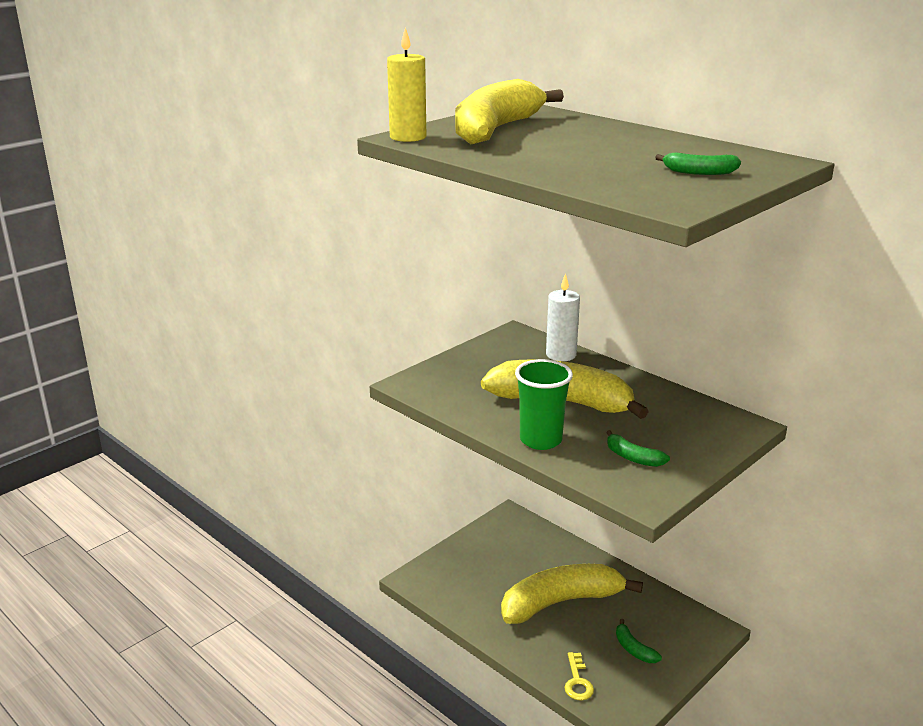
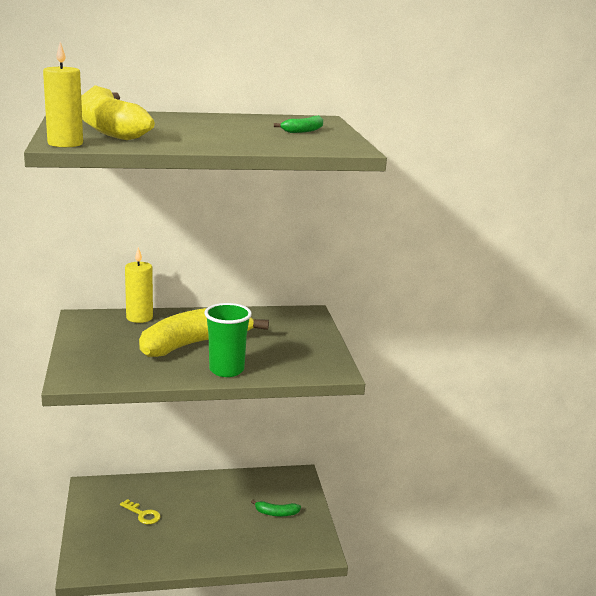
camera: 55 degrees left, 5 degrees down
(561, 355) = (139, 318): white candle -> yellow candle
(561, 602) = (201, 516): yellow banana -> none
(577, 681) = (274, 552): yellow key -> yellow key (143, 514)
(633, 457) = (290, 354): green banana -> none

